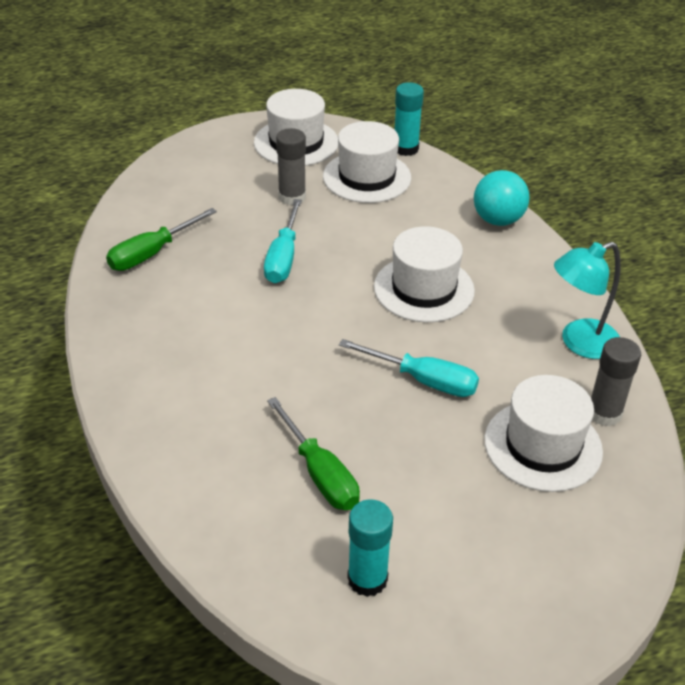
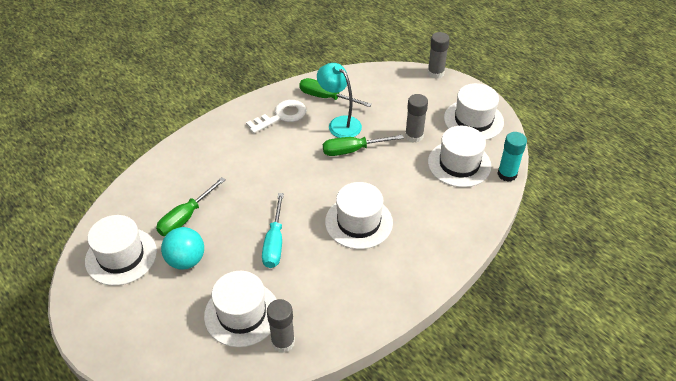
camera: 70 degrees right, 5 degrees up
(158, 310) = (281, 116): none -> white key
(181, 143) = (435, 73): none -> grey glue stick
(283, 258) = (352, 150): turquoise screwdriver -> green screwdriver
(367, 579) = (121, 256): turquoise glue stick -> white hat
(498, 220) = (455, 244): turquoise ball -> turquoise ball (186, 260)
(579, 343) = (346, 316): turquoise lamp -> turquoise lamp (339, 123)

